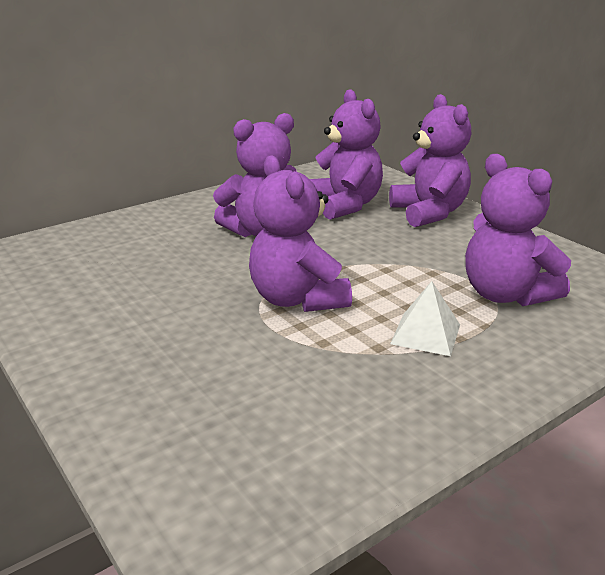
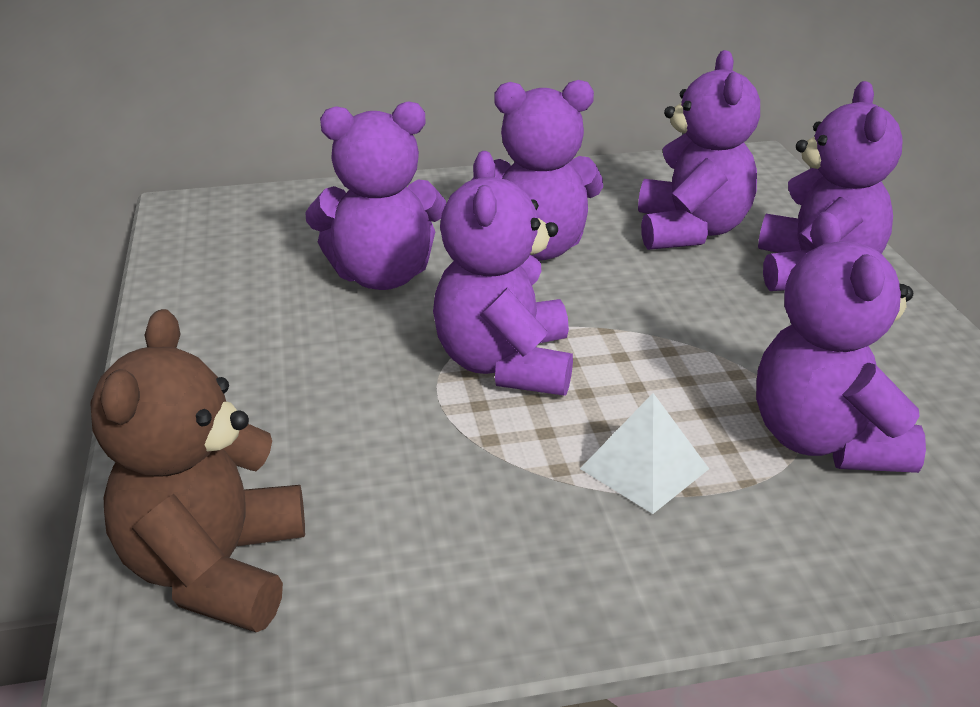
camera: 25 degrees right, 5 degrees up
(174, 267) = (382, 276): none -> purple teddy bear
(206, 471) = (215, 569): none -> brown teddy bear

